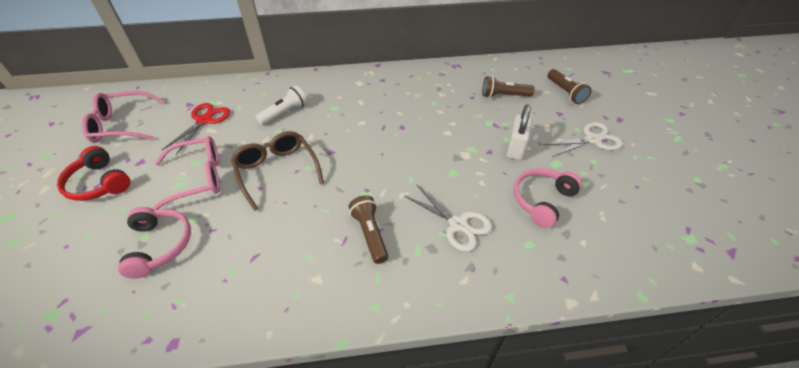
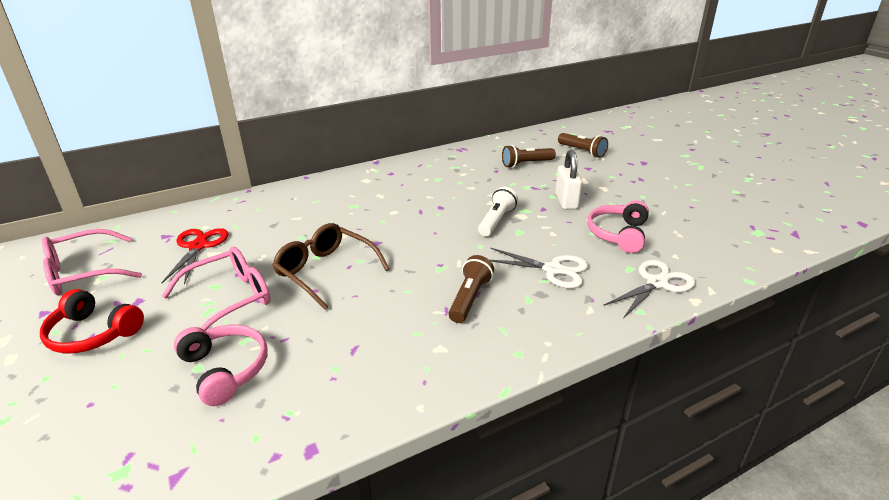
camera: 20 degrees left, 15 degrees down
(284, 113) = (297, 220): white flashlight -> white flashlight (496, 221)
(370, 234) = (469, 298): brown flashlight -> brown flashlight turned 60 degrees clockwise
(592, 139) = (631, 181): white scissors -> white scissors (657, 283)

